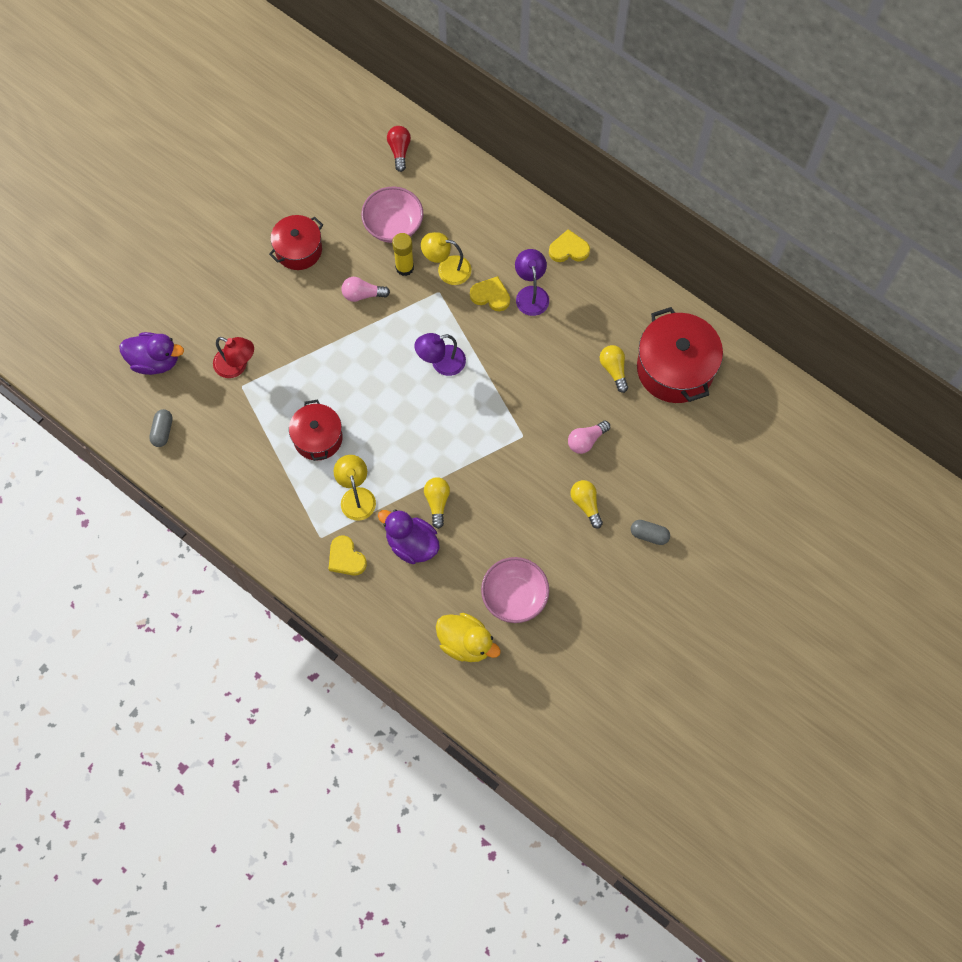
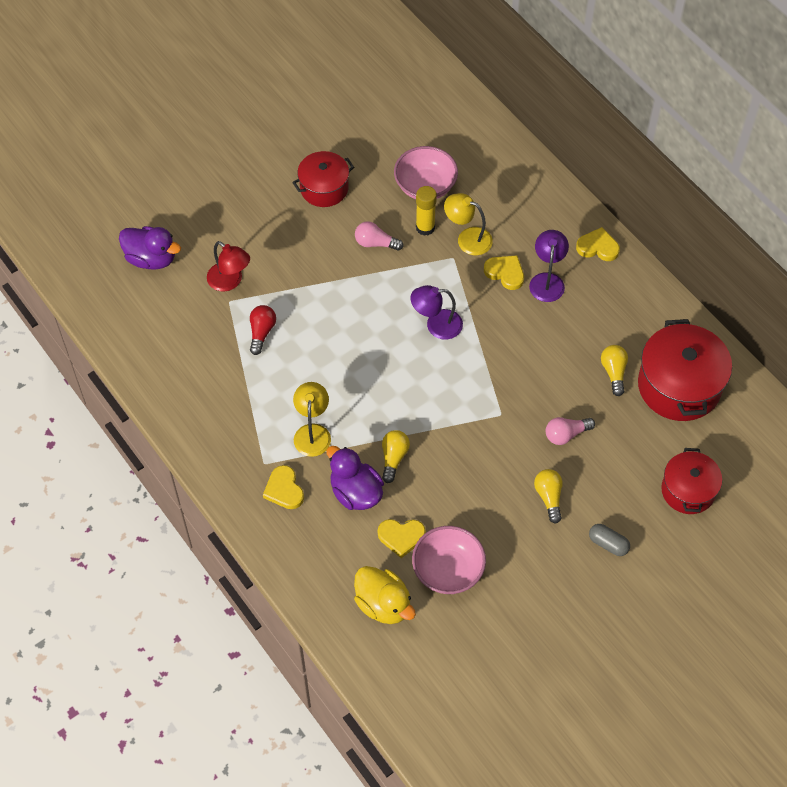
camera: 15 degrees right, 10 degrees down
(162, 431) = (138, 325): grey capsule -> none
(318, 438) = (290, 367): red pot -> red pot (688, 490)
(399, 151) = (451, 120): red light bulb -> red light bulb (261, 332)
(464, 576) = (401, 537): none -> yellow heart

